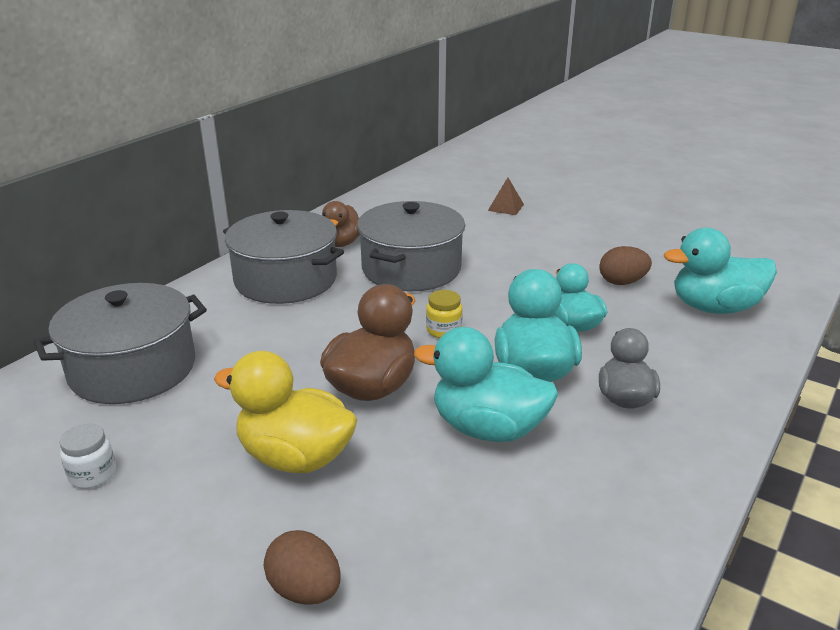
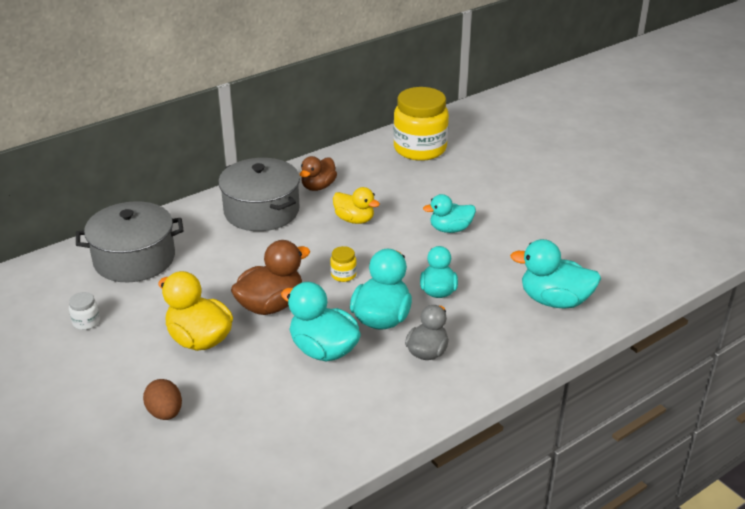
camera: 20 degrees right, 5 degrees up
(411, 268) = (354, 220): grey pot -> yellow duck
(433, 191) = (420, 149): none -> yellow jar
(506, 207) = (467, 176): brown pyramid -> none
(532, 258) = (450, 229): none -> turquoise duck
(622, 282) = (503, 264): brown egg -> none

